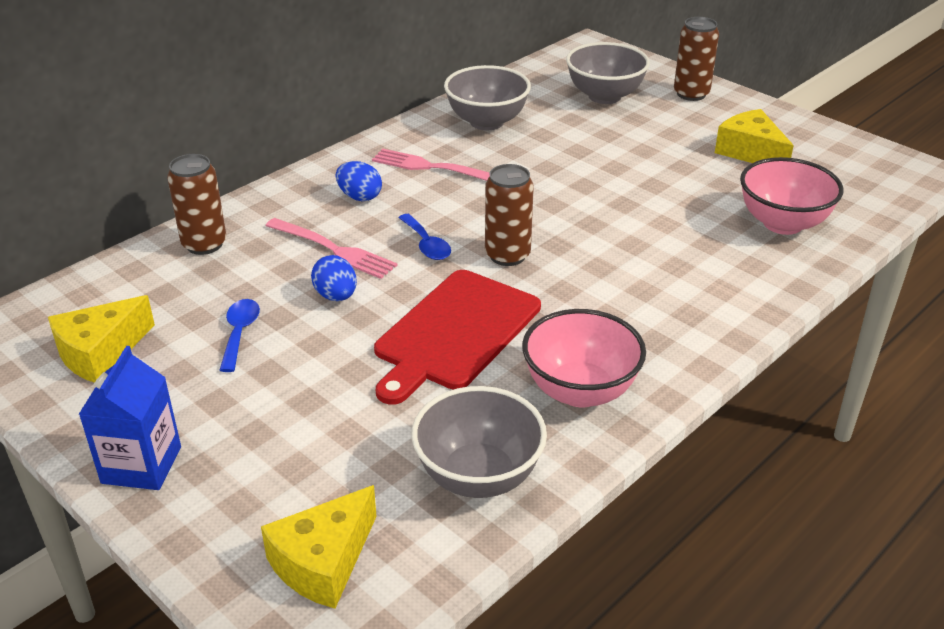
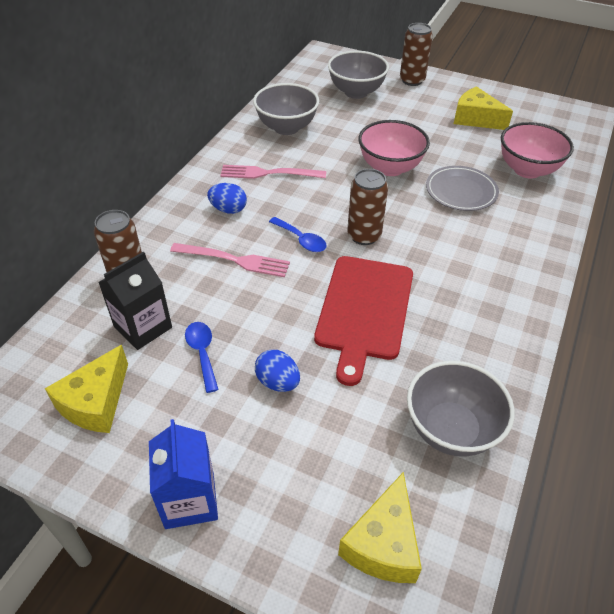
camera: 20 degrees left, 10 degrees up
(191, 294) = (143, 327): none -> black carton
(336, 296) = (259, 300): blue egg -> blue egg (278, 382)
(580, 391) = (477, 336): pink bowl -> pink bowl (390, 168)
(670, 231) = (461, 191): none -> grey plate

